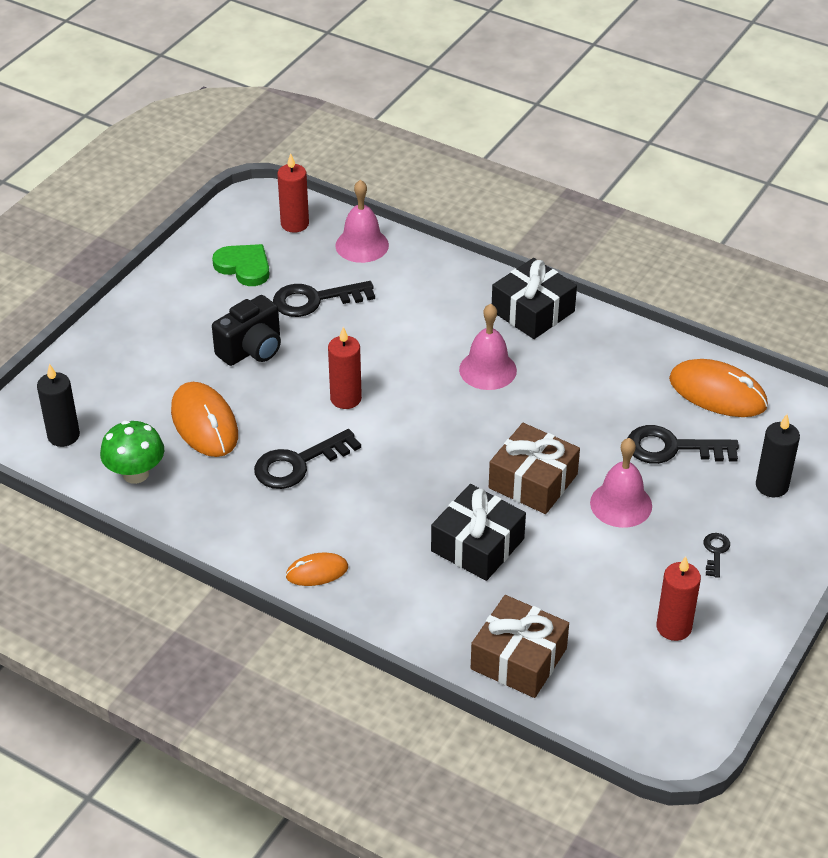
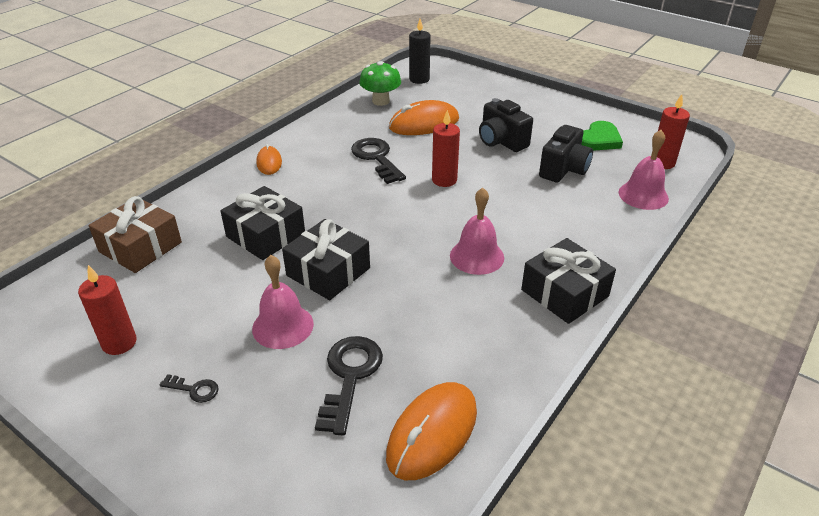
camera: 95 degrees right, 5 degrees down
(315, 300) = (563, 170): black key -> black camera
(533, 481) = (328, 272): brown gift -> black gift
(771, 486) = (270, 459): black candle -> none

